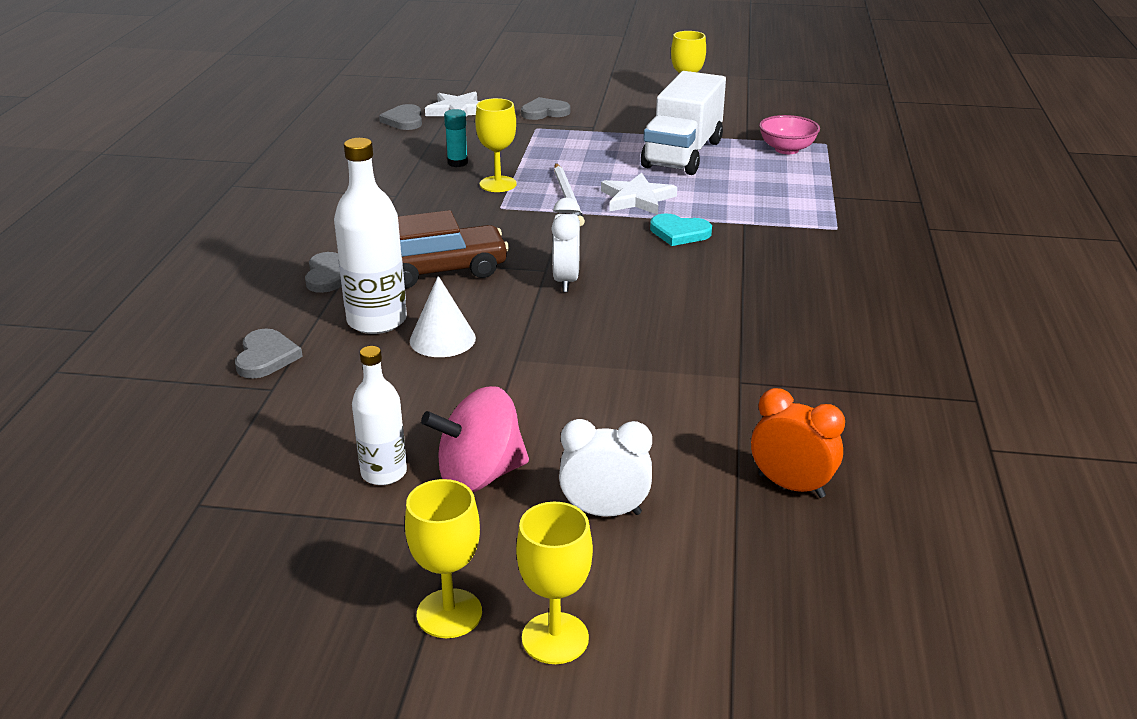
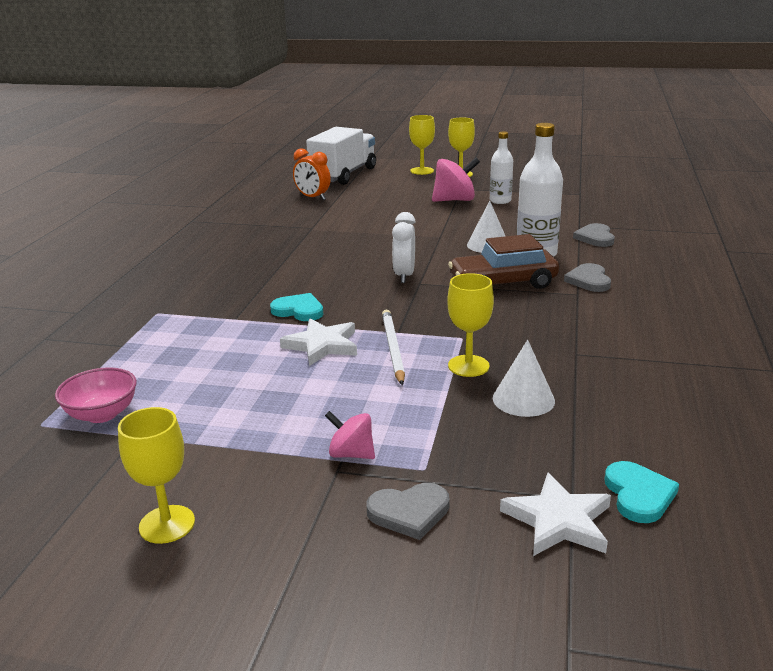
camera: 175 degrees left, 5 degrees down
(404, 120) = (638, 495): grey heart -> turquoise heart
(457, 163) = (523, 399): turquoise glue stick -> white cone
(586, 133) = (351, 454): none -> pink spinning top
(604, 511) = (398, 192): white clock -> none
(682, 154) = (238, 409): white truck -> white truck (343, 175)

